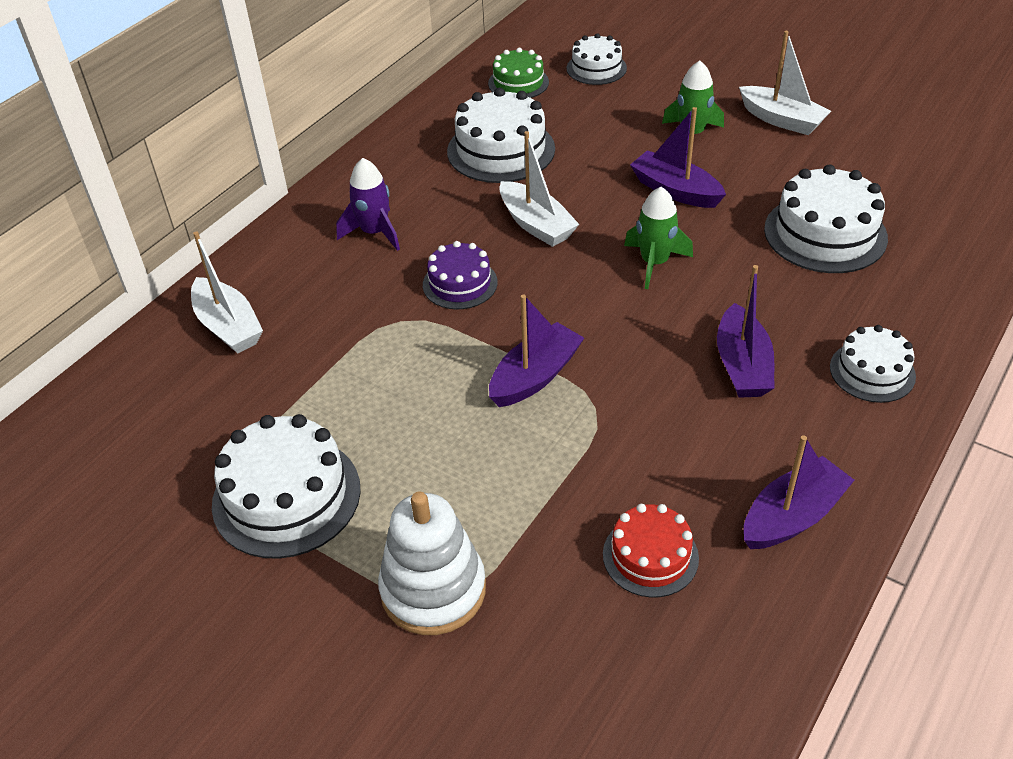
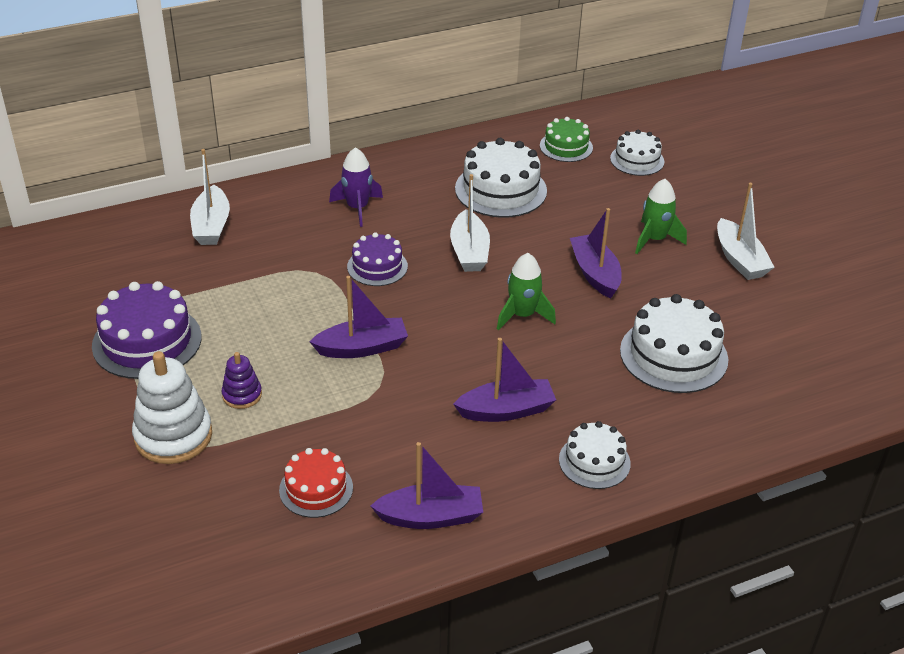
camera: 30 degrees right, 5 degrees down
(286, 496) = (147, 341): white cake -> purple cake
(462, 498) = (242, 395): none -> purple stacking toy
(742, 365) = (506, 410): purple boat -> purple boat turned 135 degrees counterclockwise

